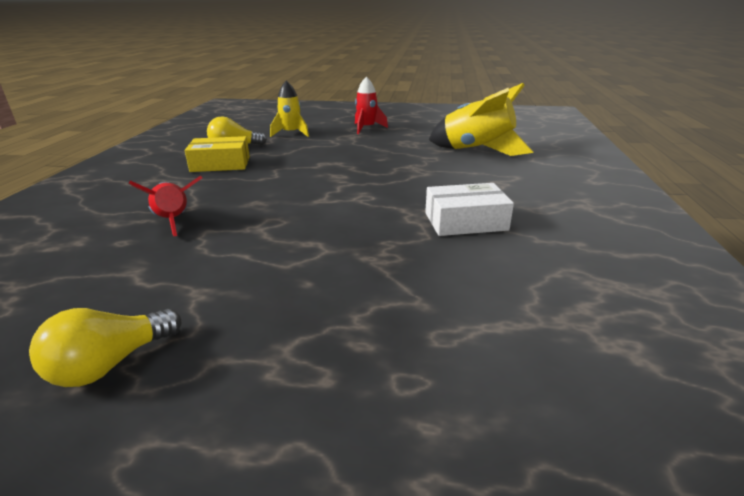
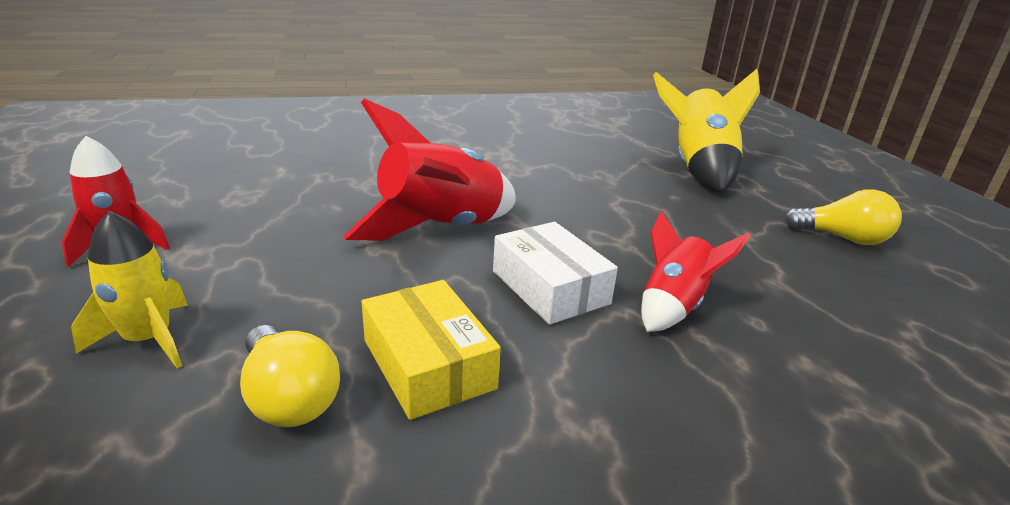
camera: 115 degrees left, 0 degrees up
(330, 178) = (441, 229): none -> red rocket
(465, 221) = (508, 152): white box -> white box (550, 287)
(477, 150) = (279, 152): yellow rocket -> yellow rocket (698, 169)

